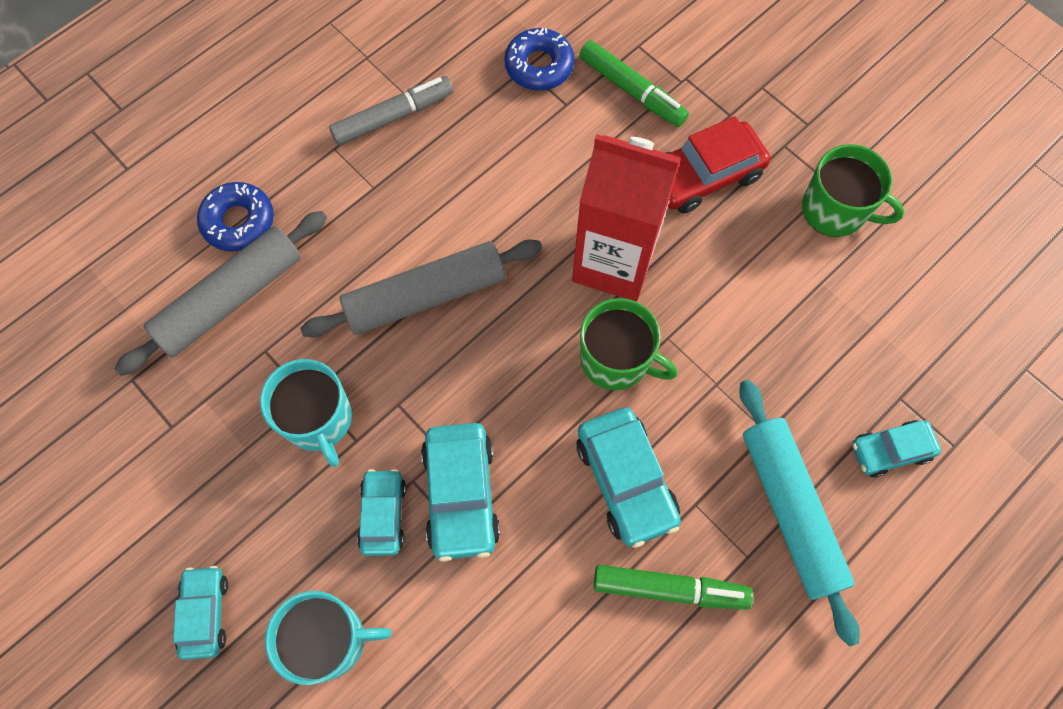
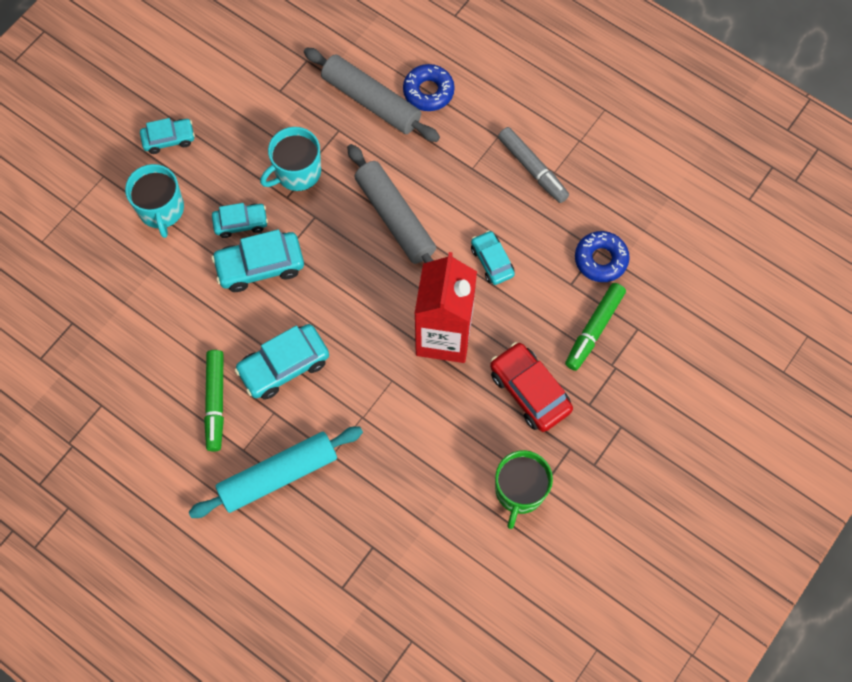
camera: 80 degrees right, 0 degrees up
(616, 360) = (369, 348): green mug -> none
(890, 451) = (331, 542): turquoise car -> turquoise car (492, 261)

